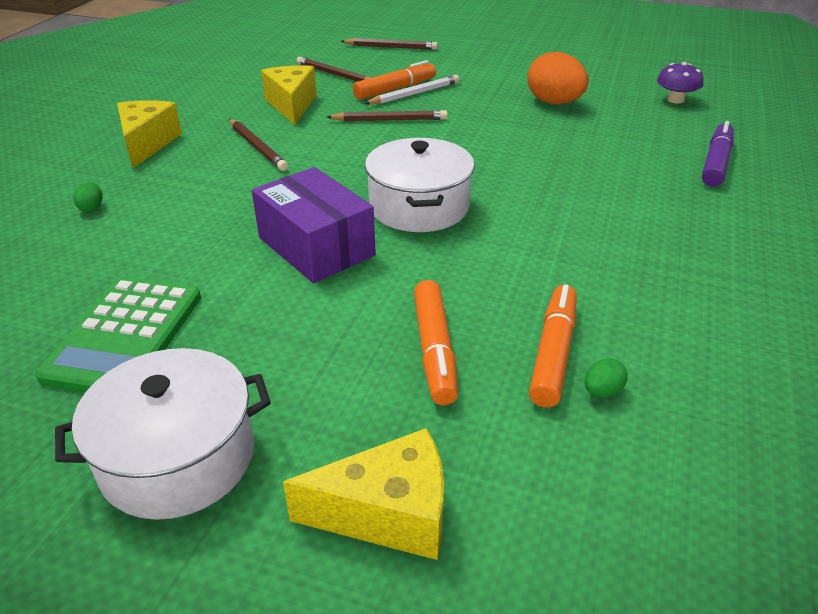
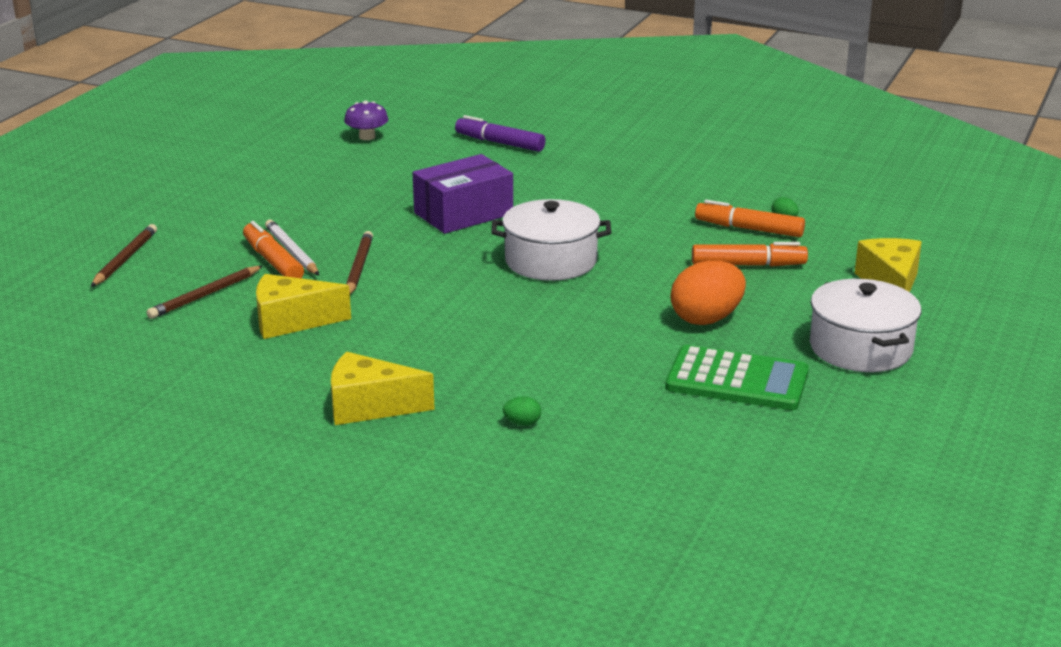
camera: 85 degrees left, 10 degrees down
(257, 147) = (403, 338): brown pencil -> none
(316, 246) = (611, 305): purple box -> purple box (463, 214)
(554, 103) = (350, 187): orange egg -> orange egg (706, 319)

